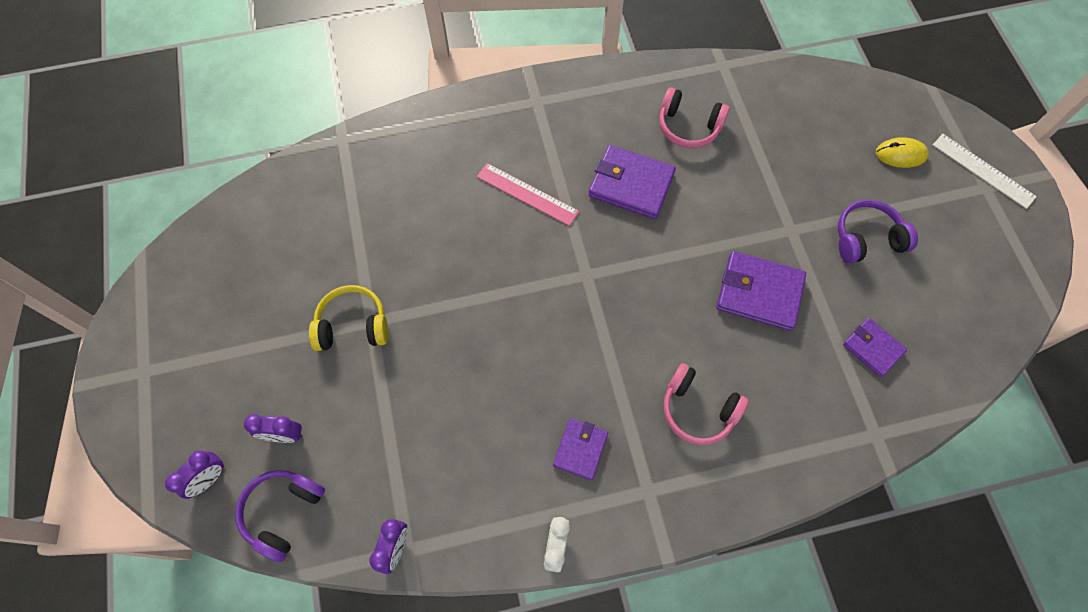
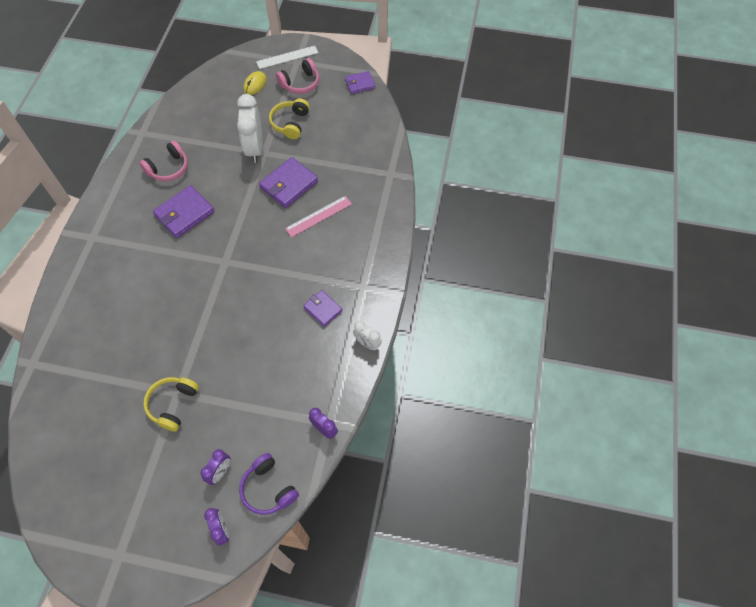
camera: 65 degrees left, 5 degrees down
(527, 194) = (152, 270): pink ruler -> pink ruler (318, 216)
(698, 409) = (334, 243): pink headphones -> pink headphones (300, 83)
(790, 215) = (255, 148): none -> white clock
(866, 238) = (290, 123): purple headphones -> yellow headphones
(872, 348) = (348, 152): purple wallet -> purple wallet (360, 84)

